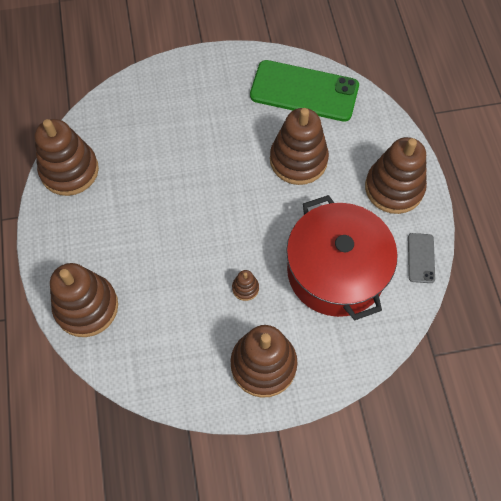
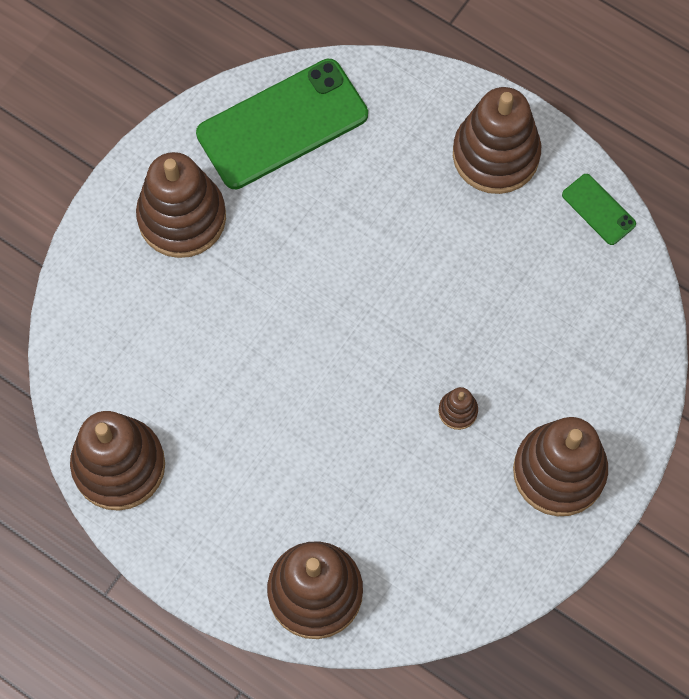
camera: 45 degrees left, 5 degrees up
(298, 160) = (362, 214): brown stacking toy -> brown stacking toy (182, 217)
(336, 271) = (529, 304): red pot -> none
(421, 258) = (598, 209): grey phone -> green phone

